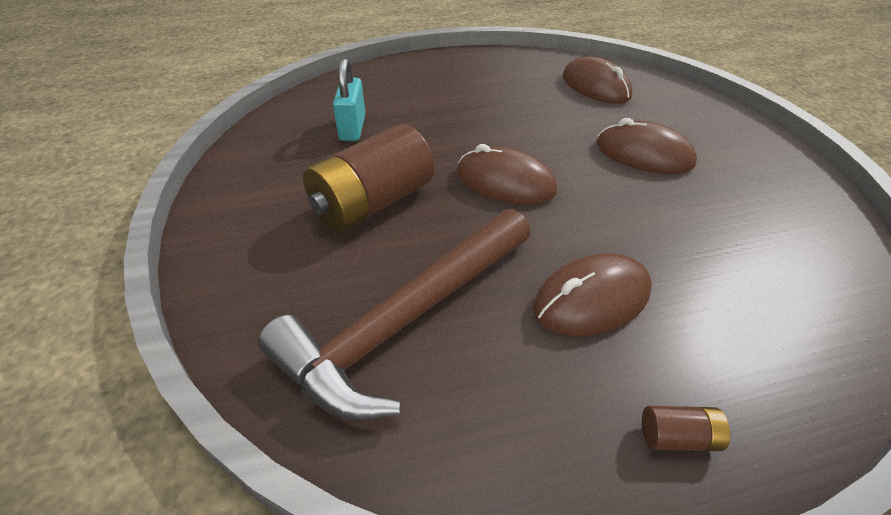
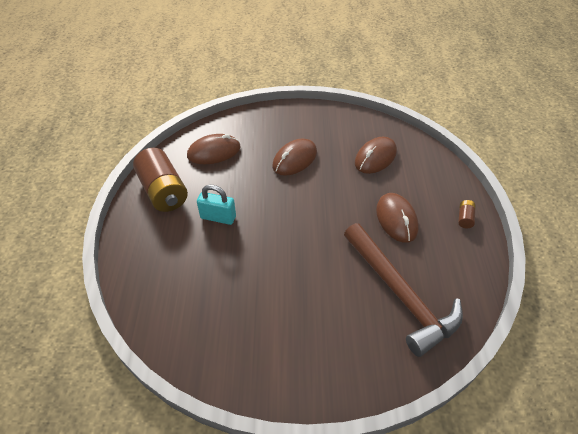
camera: 75 degrees left, 5 degrees up
(352, 128) = (211, 297): turquoise padlock -> turquoise padlock (218, 217)
(372, 203) = (304, 296): brown battery -> brown battery (163, 191)
(505, 182) = (302, 226): brown mouse -> brown mouse (375, 157)

